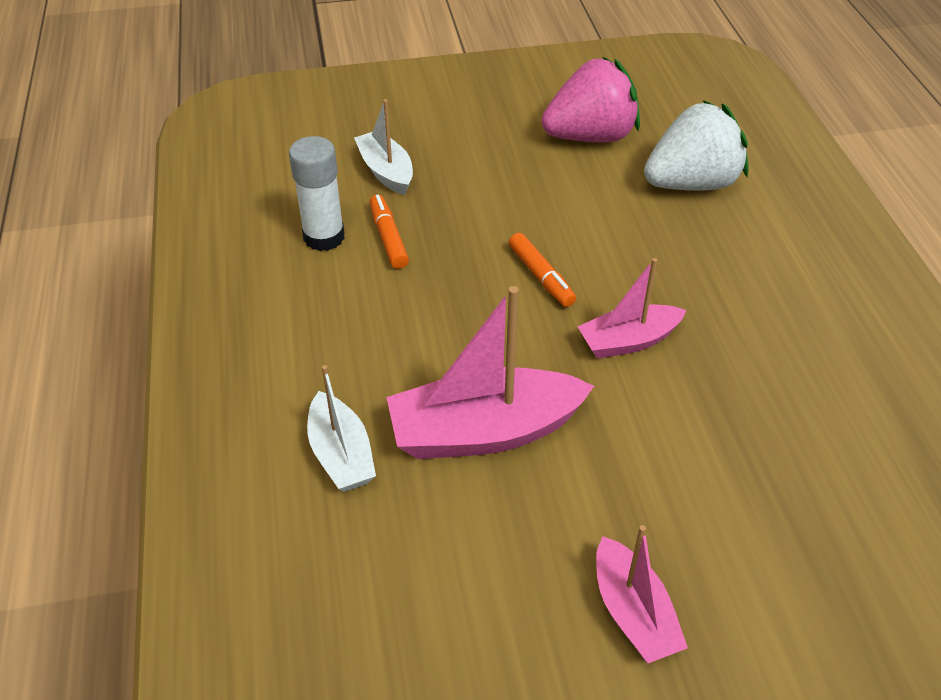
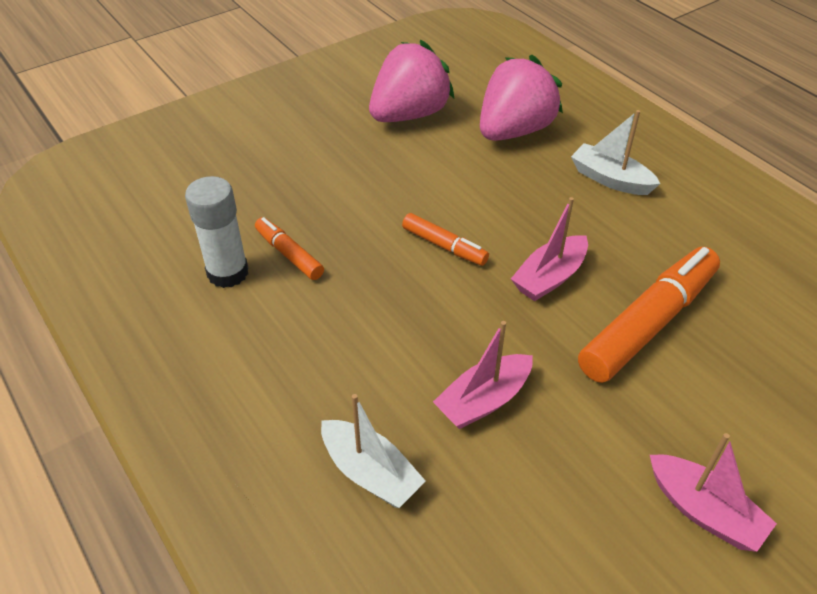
camera: 25 degrees left, 0 degrees up
(386, 172) = (250, 195): white boat -> white boat (610, 179)
(484, 431) = (483, 400): pink boat -> pink boat, size x0.60
(691, 184) = (514, 131): white strawberry -> pink strawberry
(701, 420) = (647, 324): none -> orange marker

